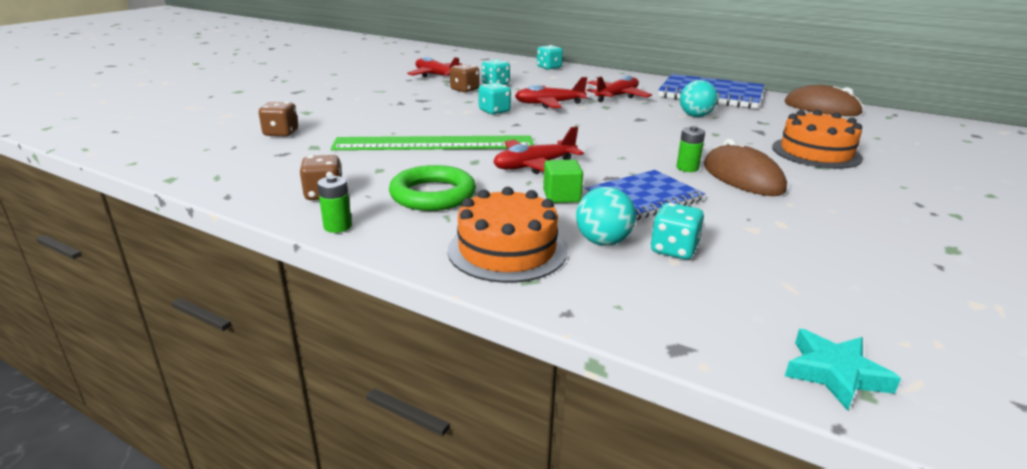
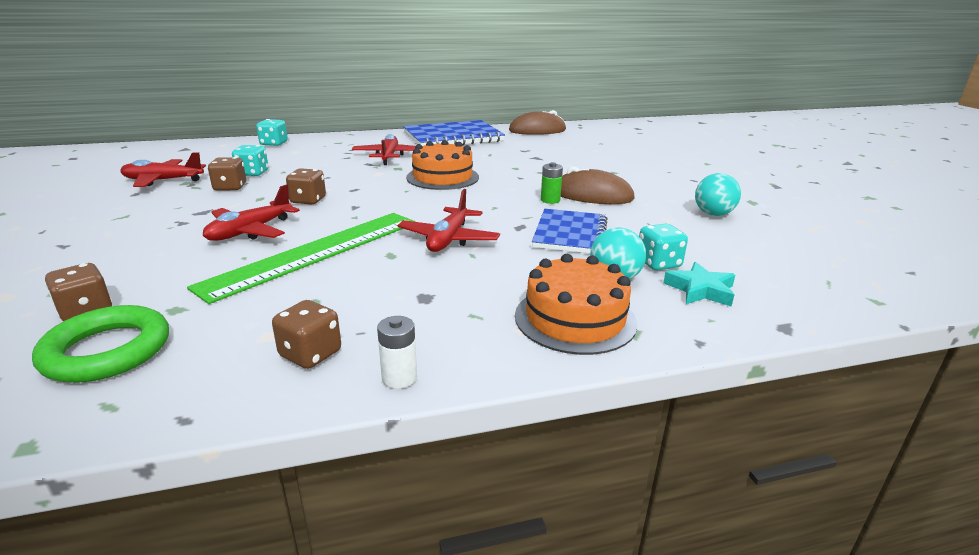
camera: 45 degrees left, 0 degrees up
(337, 226) = (399, 378): green battery -> white battery
(433, 195) = (421, 301): green ring -> green ring (107, 351)
(494, 111) = (308, 200): turquoise dice -> brown dice
(549, 104) = (345, 179): red plane -> red plane (250, 231)
(561, 196) = (519, 256): green cube -> none
(695, 116) = (476, 157): turquoise ball -> turquoise ball (713, 214)
(816, 152) = (593, 163): orange cake -> orange cake (442, 177)
(835, 374) = (851, 298): turquoise star -> turquoise star (700, 290)

